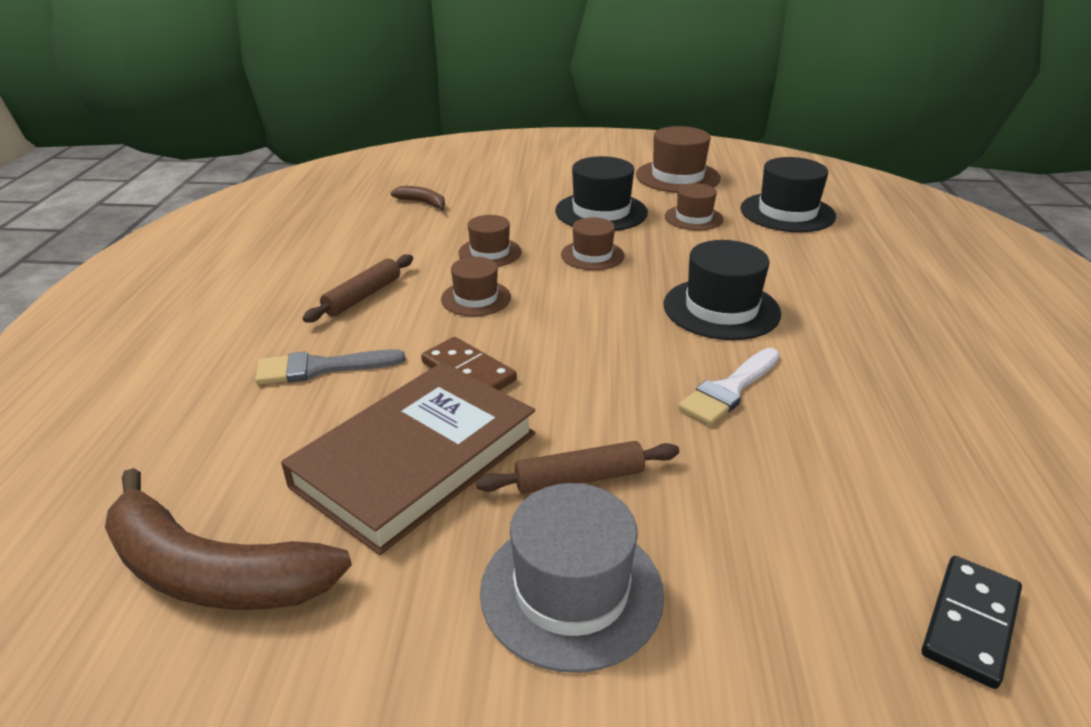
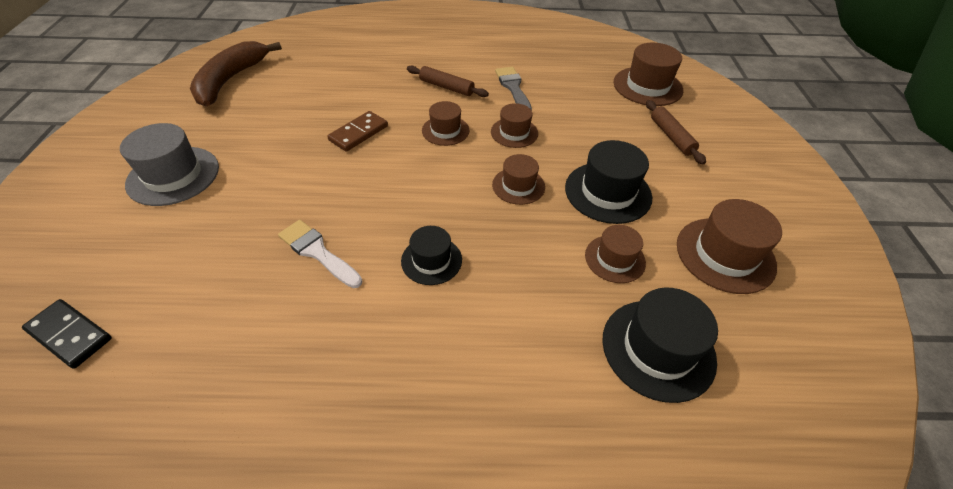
camera: 85 degrees right, 15 degrees up
(321, 368) = (369, 84): grey brush -> grey brush (513, 88)
(414, 174) = (647, 86): none -> brown hat
(416, 459) = (283, 122): brown book -> none
(422, 203) = (592, 95): brown banana -> none
(579, 478) = (249, 178): brown rolling pin -> brown rolling pin (671, 136)
(721, 309) = (431, 260): black hat -> black hat, size x0.62

